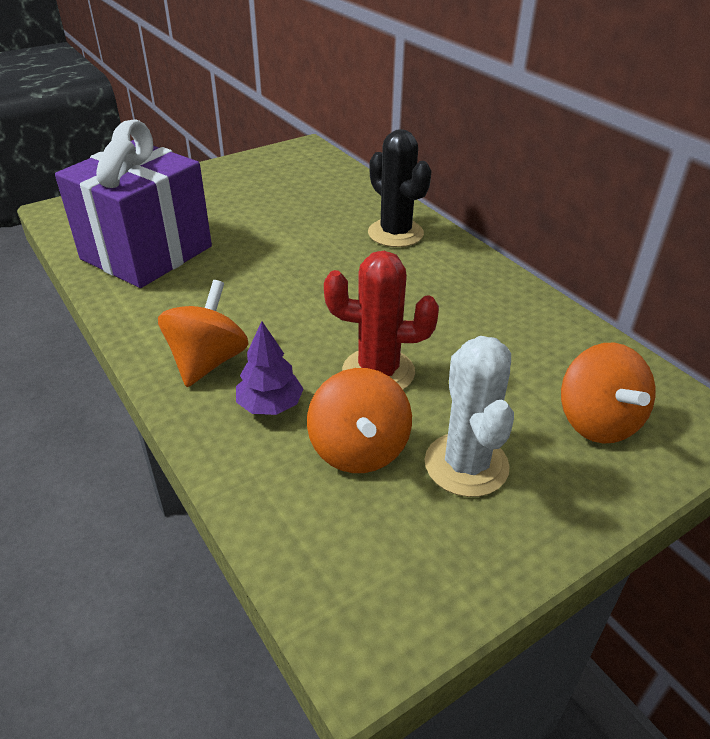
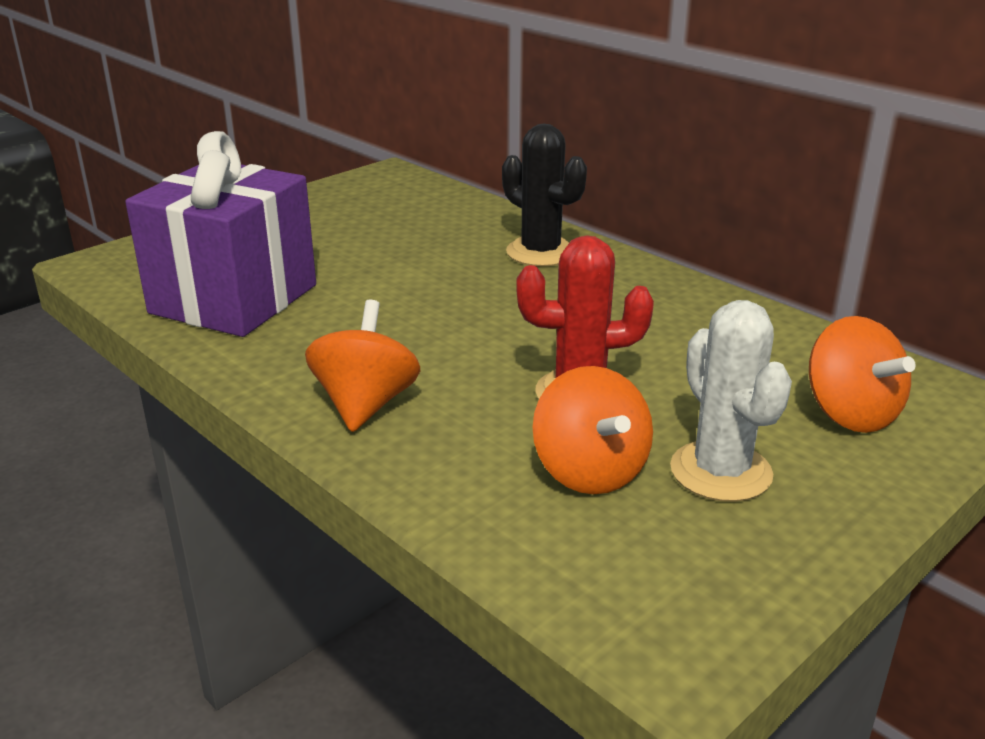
camera: 10 degrees left, 10 degrees down
(270, 405) = (463, 440): purple tree -> none

